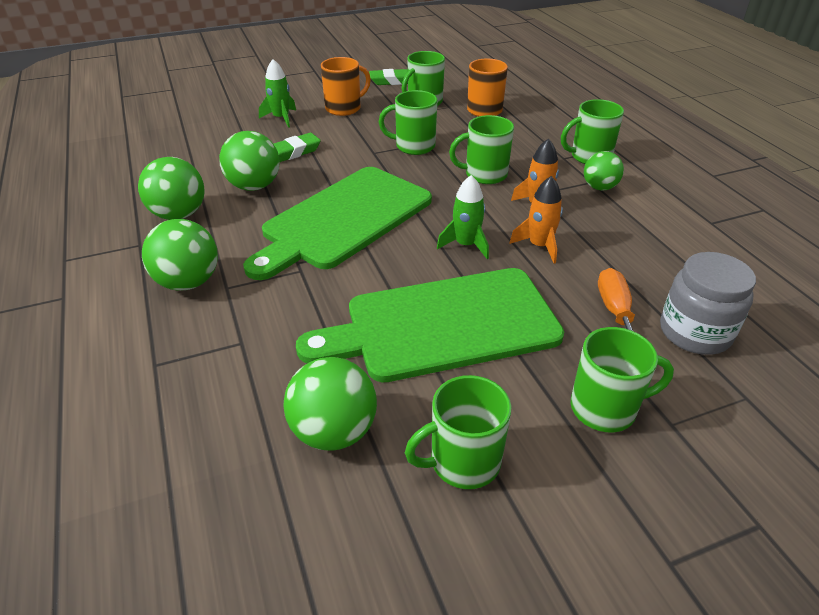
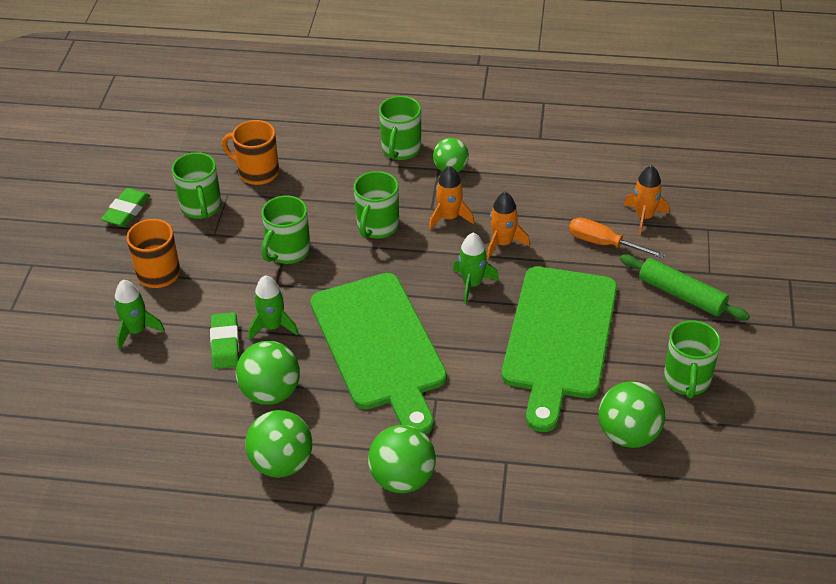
camera: 60 degrees left, 5 degrees up
(326, 165) = (273, 326): none -> green rocket
(605, 408) = (682, 295): green mug -> green rolling pin
(695, 332) = (644, 217): grey jar -> orange rocket

